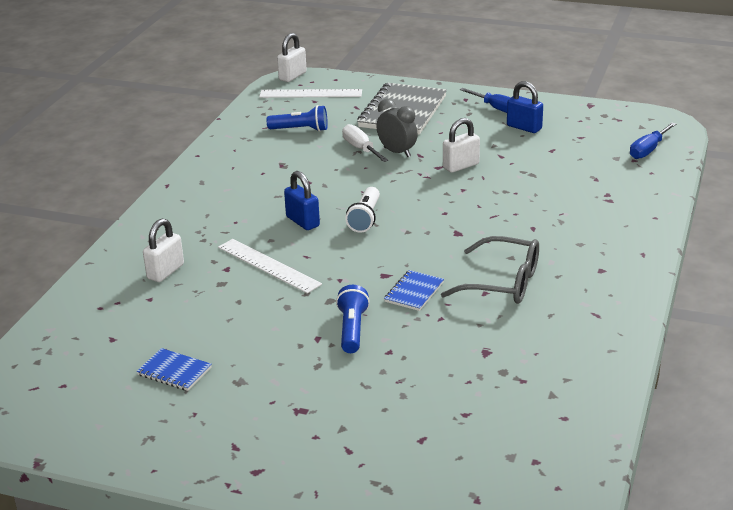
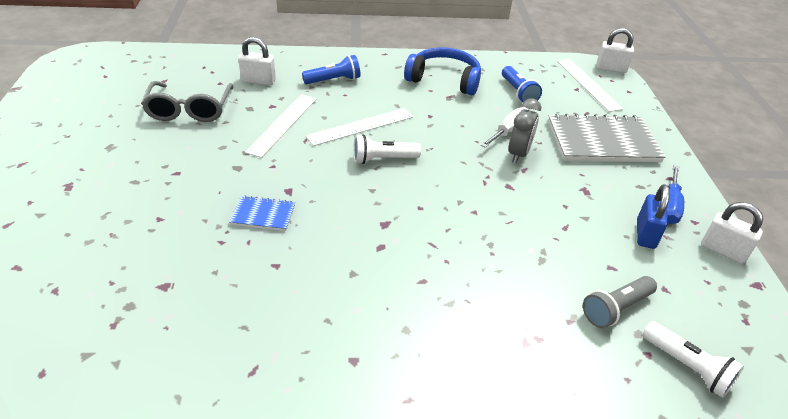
camera: 65 degrees right, 10 degrees up
(174, 371) = (122, 115): blue notebook -> none
(248, 161) = (444, 79): none -> blue headphones
(302, 221) = (360, 126): blue padlock -> white ruler
(352, 330) = (192, 189): blue flashlight -> blue flashlight (333, 80)
(461, 166) = (521, 201): white padlock -> white padlock (723, 250)
(502, 282) = (298, 275): grey glasses -> grey glasses (190, 109)
(591, 159) = (616, 309): none -> grey flashlight
(648, 150) = (687, 366): blue screwdriver -> white flashlight

